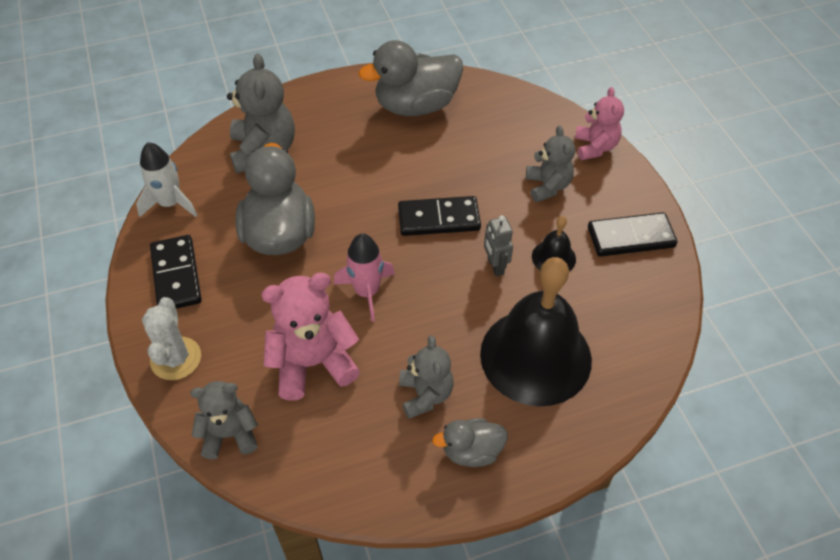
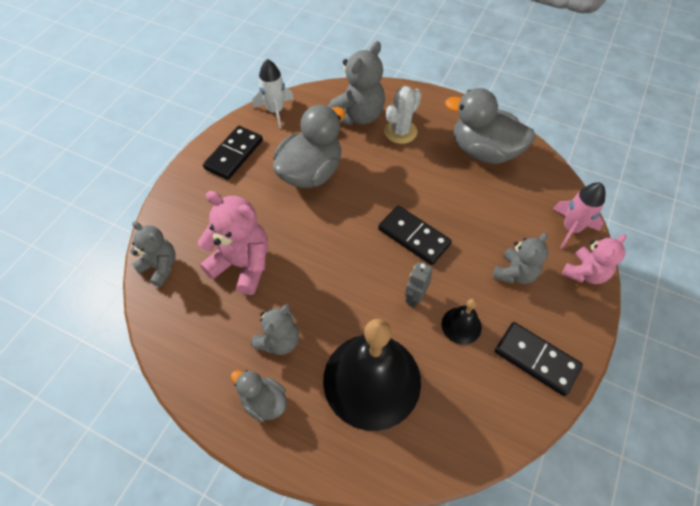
camera: 45 degrees right, 5 degrees up
(176, 358) = (183, 201): white cactus -> white cactus (400, 132)
(367, 292) = (318, 247): pink rocket -> pink rocket (571, 228)

